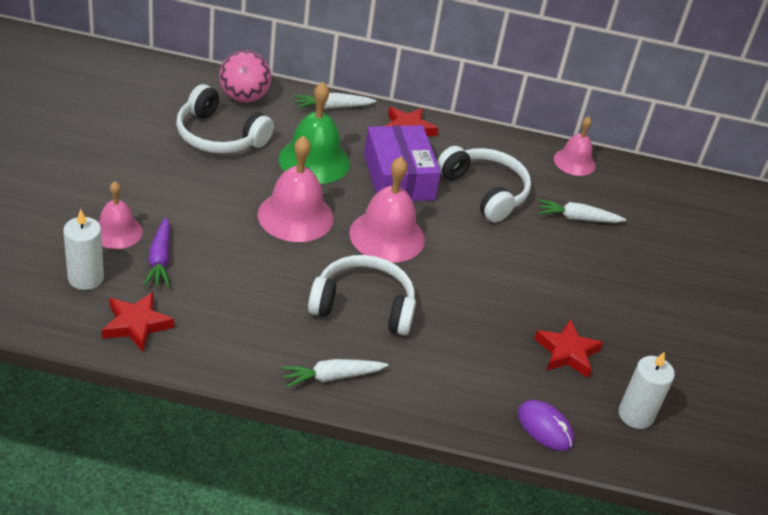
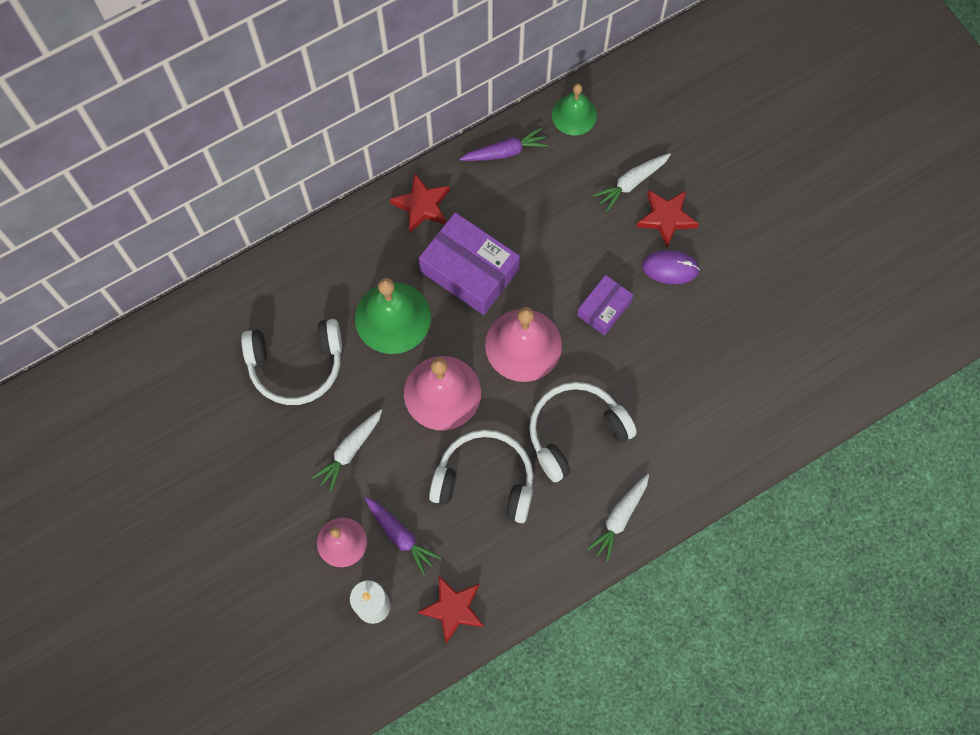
camera: 35 degrees left, 30 degrees up
(244, 97) = (264, 299): pink ball -> none
(332, 107) = (341, 238): white carrot -> white carrot (350, 450)
(473, 261) = (604, 309): none -> purple box
(485, 191) = (543, 220): white headphones -> white headphones (485, 480)
(500, 145) = (505, 152): none -> purple carrot
(545, 428) = (783, 421): purple mouse -> purple mouse (670, 268)
(567, 352) = (740, 336): red star -> red star (666, 218)
(574, 162) = (574, 115): pink bell -> green bell
(635, 415) = (826, 350): white candle -> none

